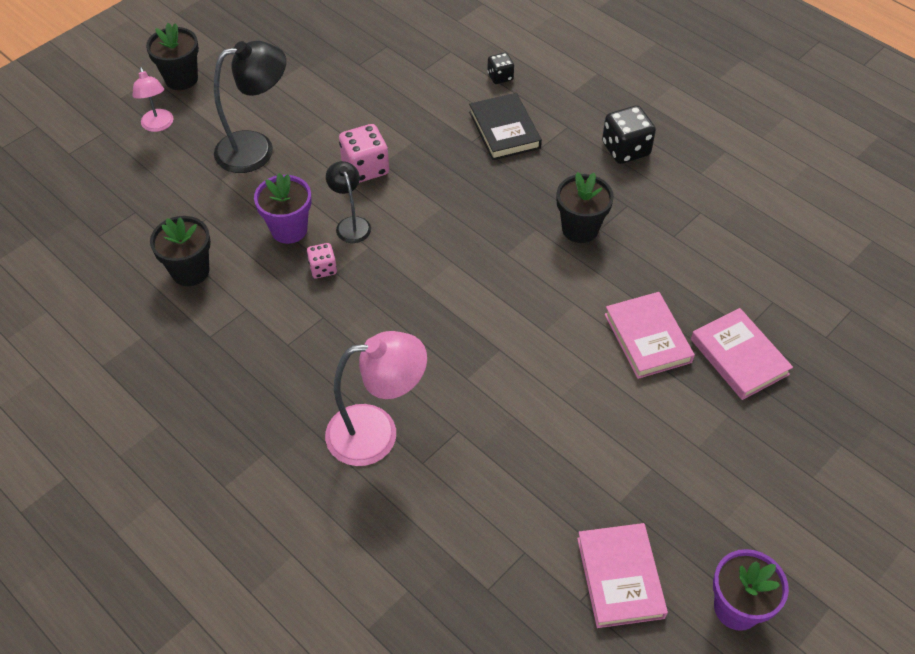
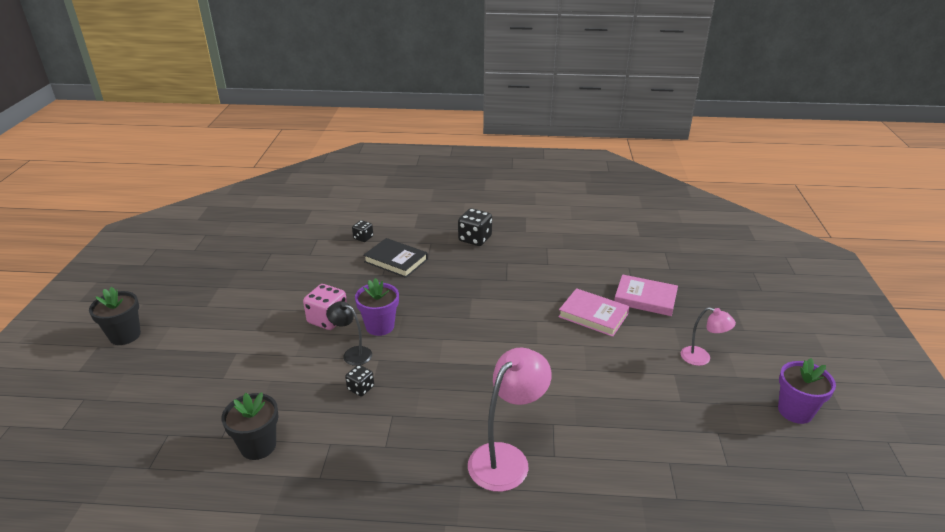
camera: 40 degrees left, 20 degrees down
(158, 125) = (133, 371): pink lamp -> pink lamp (701, 358)
(256, 149) = (233, 347): black lamp -> none
(289, 229) = (310, 379): purple flower pot -> purple flower pot (380, 326)
(323, 268) = (361, 388): pink dice -> black dice
(580, 229) = (495, 285): black flower pot -> none
(620, 577) = (729, 438): pink book -> none

